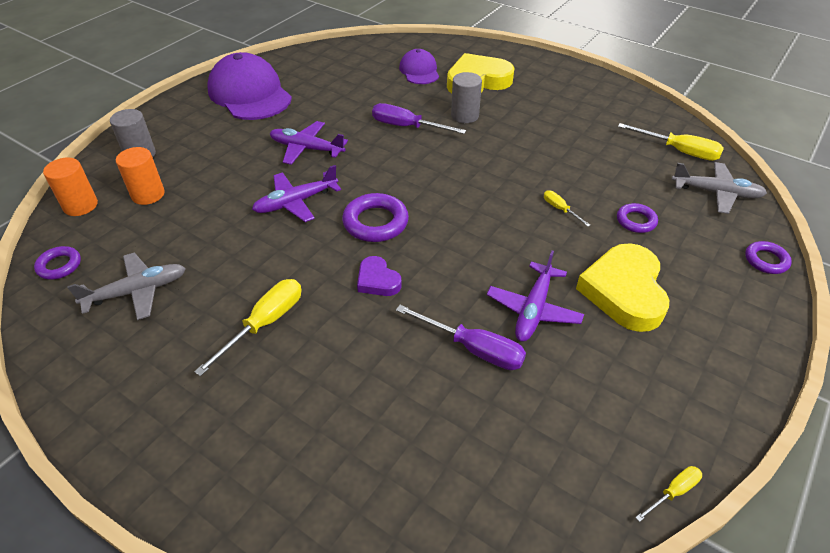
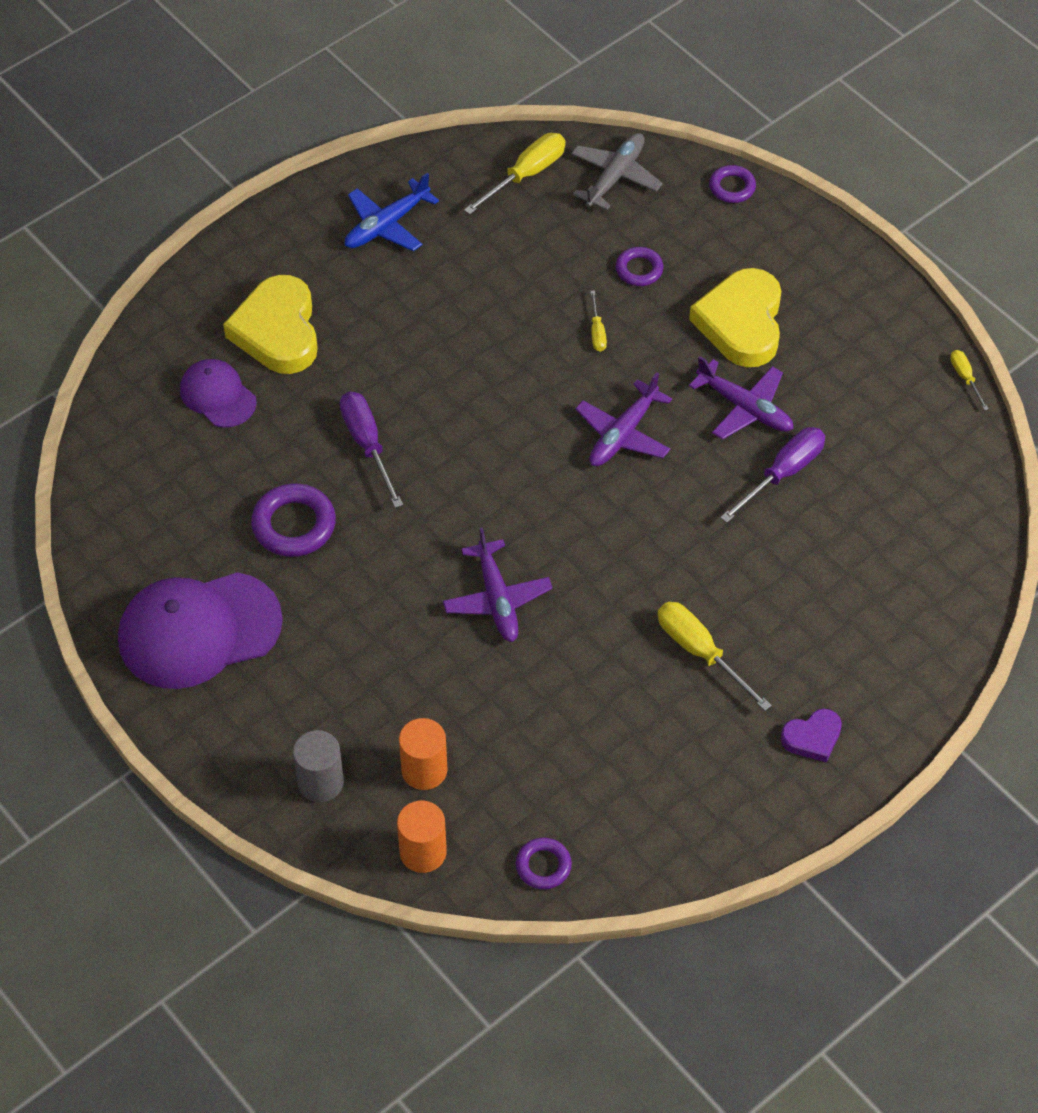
camera: 75 degrees left, 10 degrees up
(136, 292) = (615, 778): grey plane -> none
(307, 149) = (380, 572): purple plane -> purple plane (623, 434)
(375, 222) = (563, 520): purple ring -> purple ring (294, 525)
(377, 280) = (664, 536): purple heart -> purple heart (812, 738)
(407, 127) = (367, 445): purple screwdriver -> purple screwdriver turned 120 degrees clockwise
(419, 71) = (218, 395): purple cap -> purple cap turned 45 degrees clockwise
(464, 116) = (364, 371): grey cylinder -> none
(560, 209) = (597, 332): yellow screwdriver -> yellow screwdriver turned 75 degrees counterclockwise
(587, 104) = (387, 225): none -> blue plane
(624, 291) = (741, 323): yellow heart -> yellow heart turned 75 degrees clockwise

